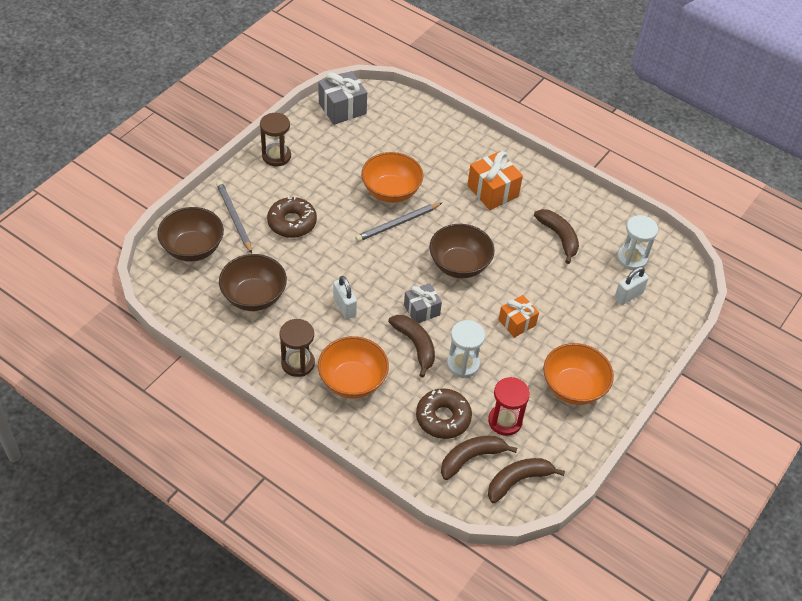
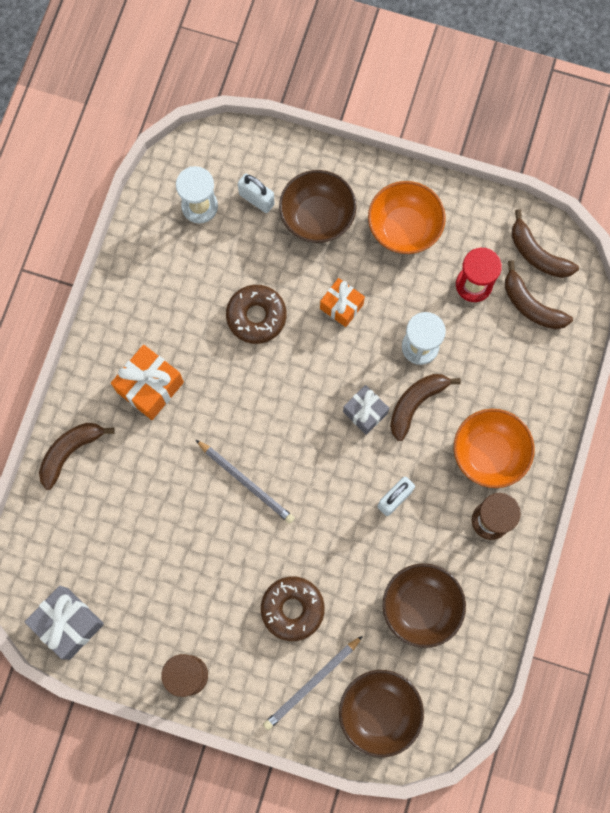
camera: 105 degrees left, 25 degrees up
(391, 191) = (196, 508): orange bowl -> none
(443, 418) = (495, 346): brown donut -> brown donut (256, 316)
(459, 265) = (283, 391): brown bowl -> brown bowl (317, 217)
(559, 237) = (197, 292): brown banana -> brown banana (70, 452)

